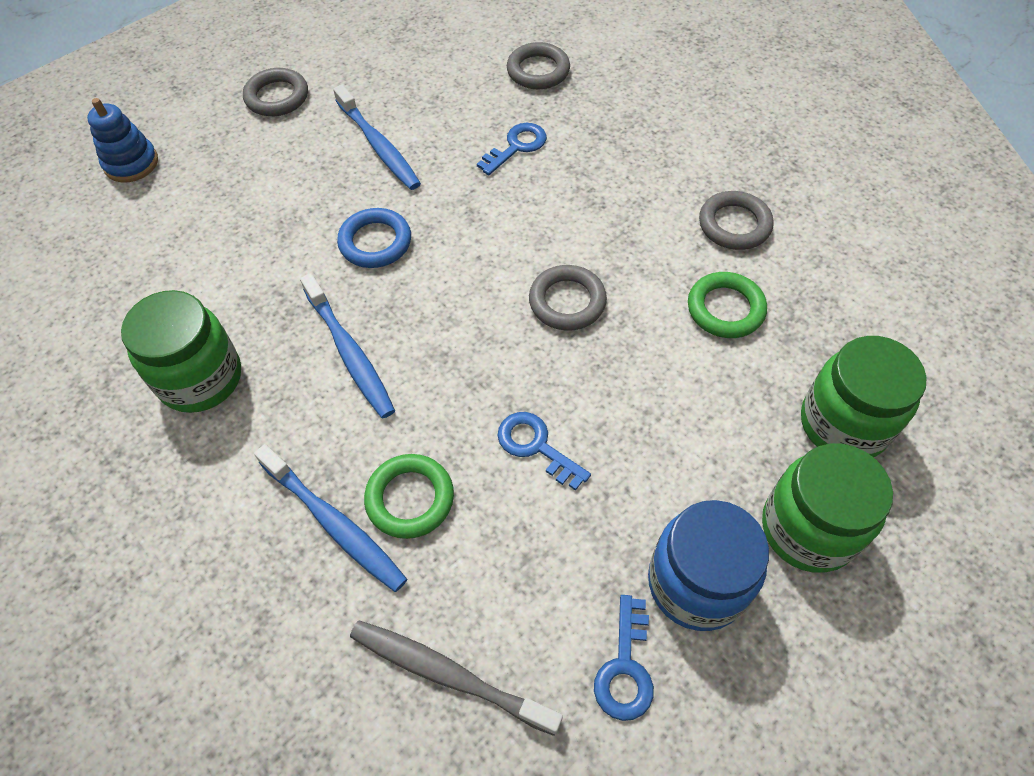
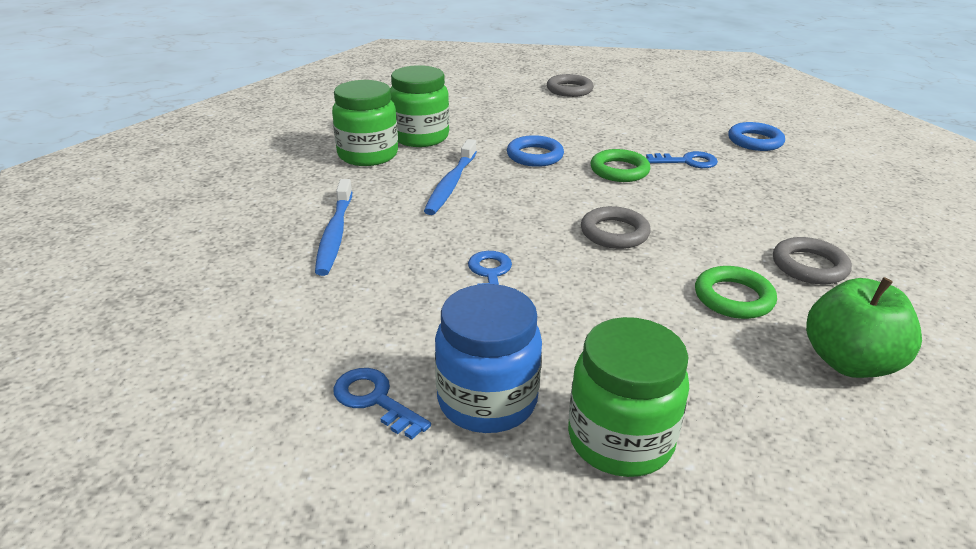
camera: 45 degrees right, 25 degrees down
(131, 163) = (460, 81): blue stacking toy -> none
(378, 146) = (597, 126): blue toothbrush -> none
(410, 498) = (386, 249): green ring -> green ring (619, 170)
(448, 674) = (283, 324): grey toothbrush -> none
(538, 71) = (755, 141): grey ring -> blue ring
(625, 668) = (374, 399): blue key -> blue key turned 75 degrees clockwise
(843, 424) = (747, 411): green jar -> green jar (420, 137)
(848, 316) = (849, 362): none -> green apple

